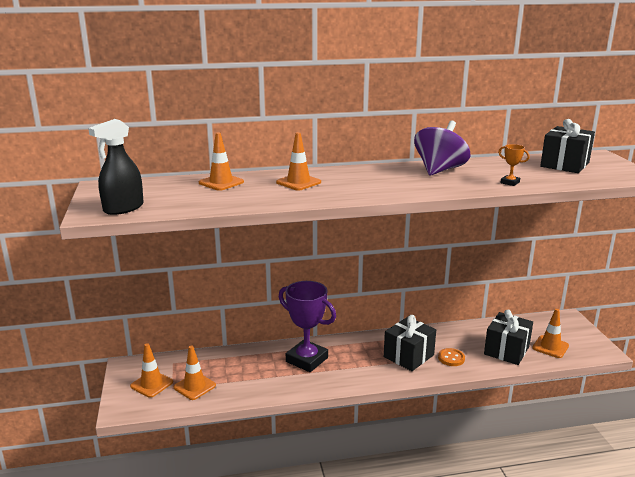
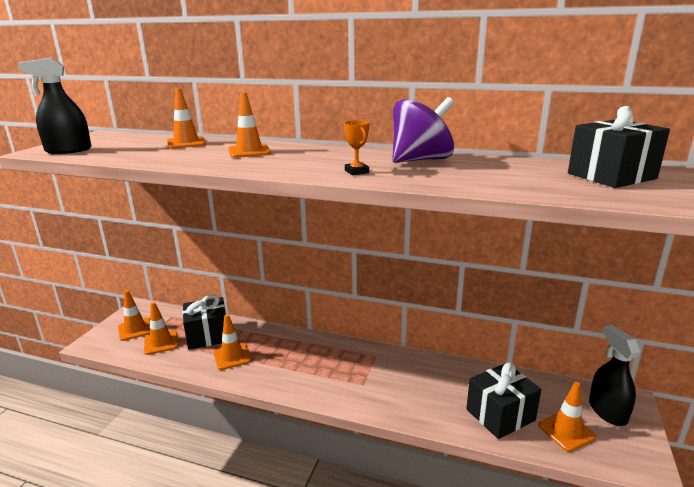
camera: 30 degrees right, 0 degrees up
(276, 376) = (232, 356): none -> orange traffic cone
(307, 360) = (275, 350): purple trophy -> none
(408, 356) = (377, 381): black gift -> black gift (208, 336)
(451, 358) = (422, 400): orange button -> none
(510, 182) = (485, 184): orange trophy -> orange trophy (356, 171)
(562, 327) = (607, 411): none -> black spray bottle

